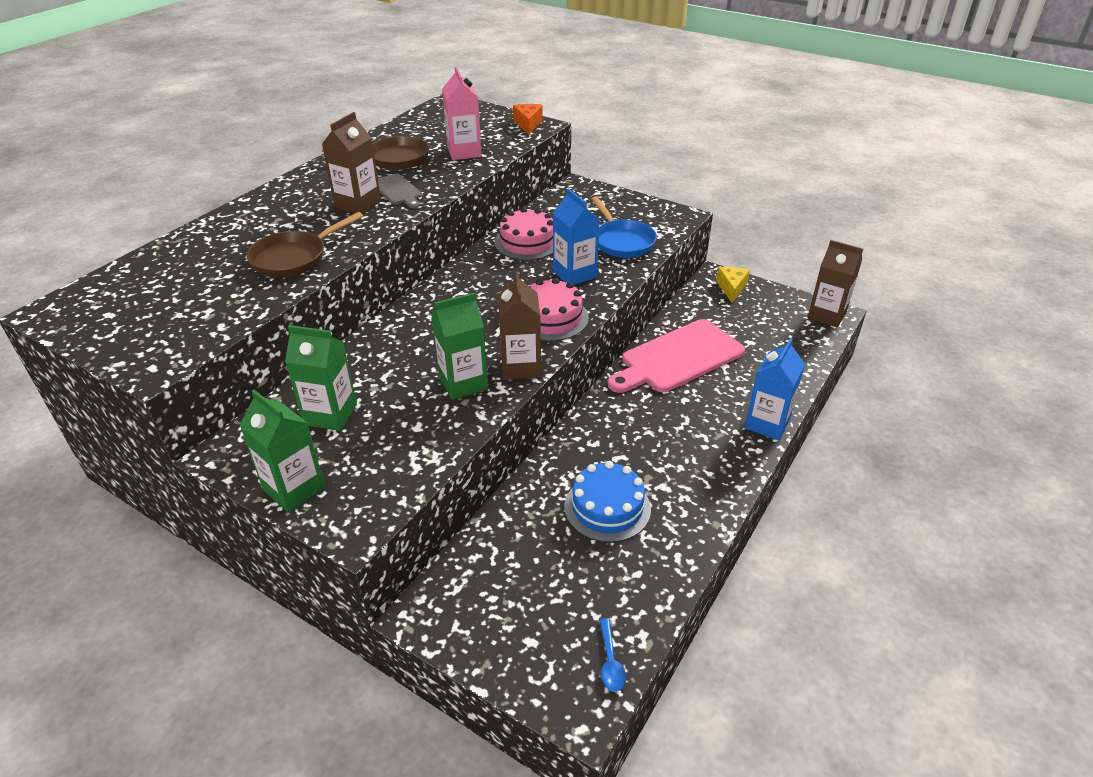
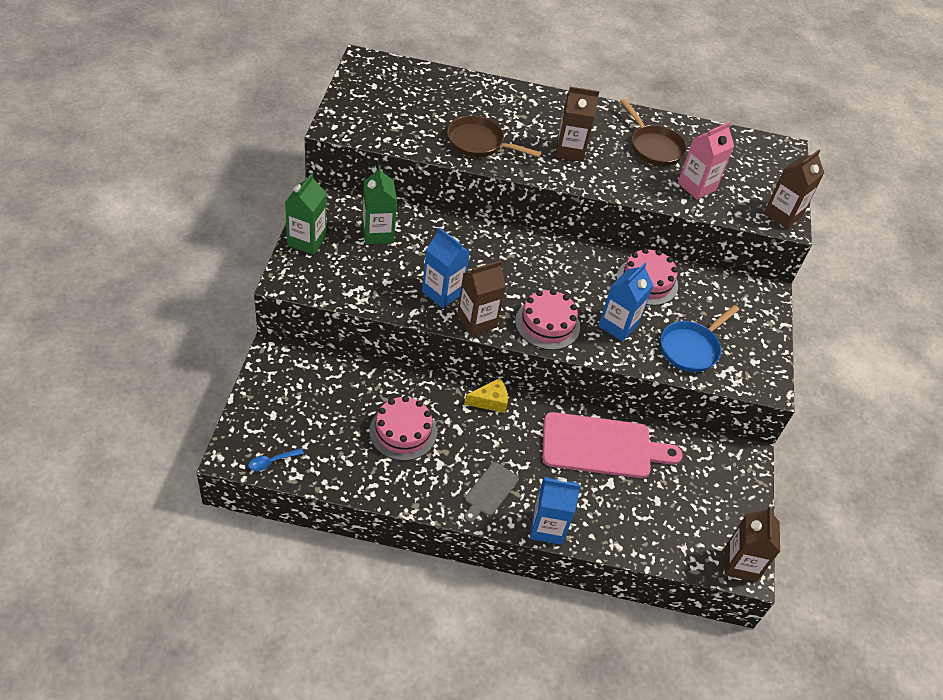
camera: 60 degrees right, 10 degrees up
(397, 191) = (604, 165): grey cutting board -> grey cutting board (490, 491)
(463, 383) = (442, 292): green carton -> blue carton
(528, 124) = (782, 215): orange cheese -> brown carton
(607, 507) = (403, 431): blue cake -> pink cake
(678, 358) = (602, 446): pink cutting board -> pink cutting board turned 150 degrees clockwise
(731, 288) = (736, 473): yellow cheese -> yellow cheese (490, 401)

